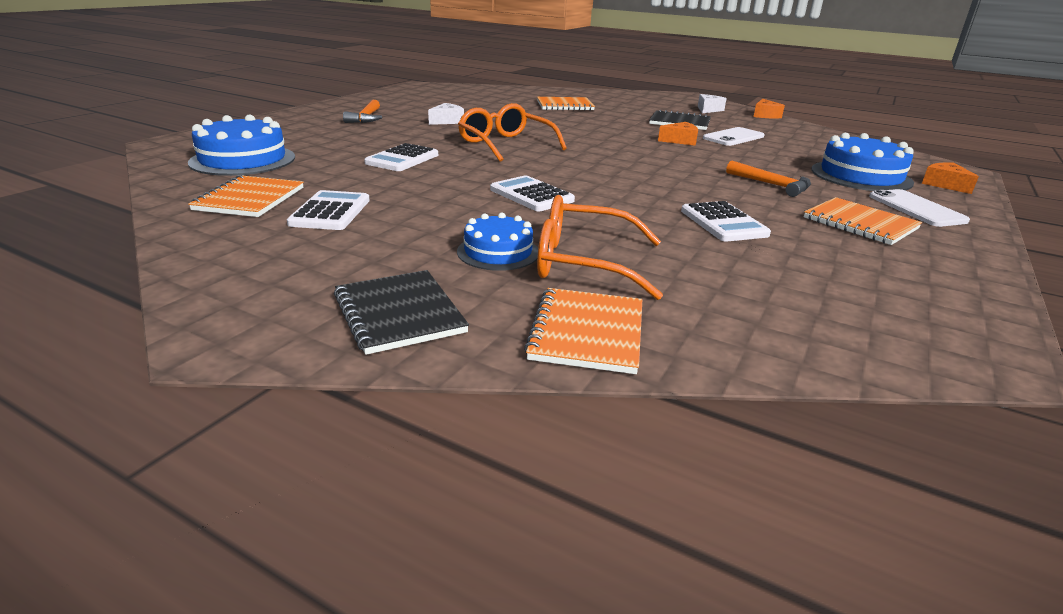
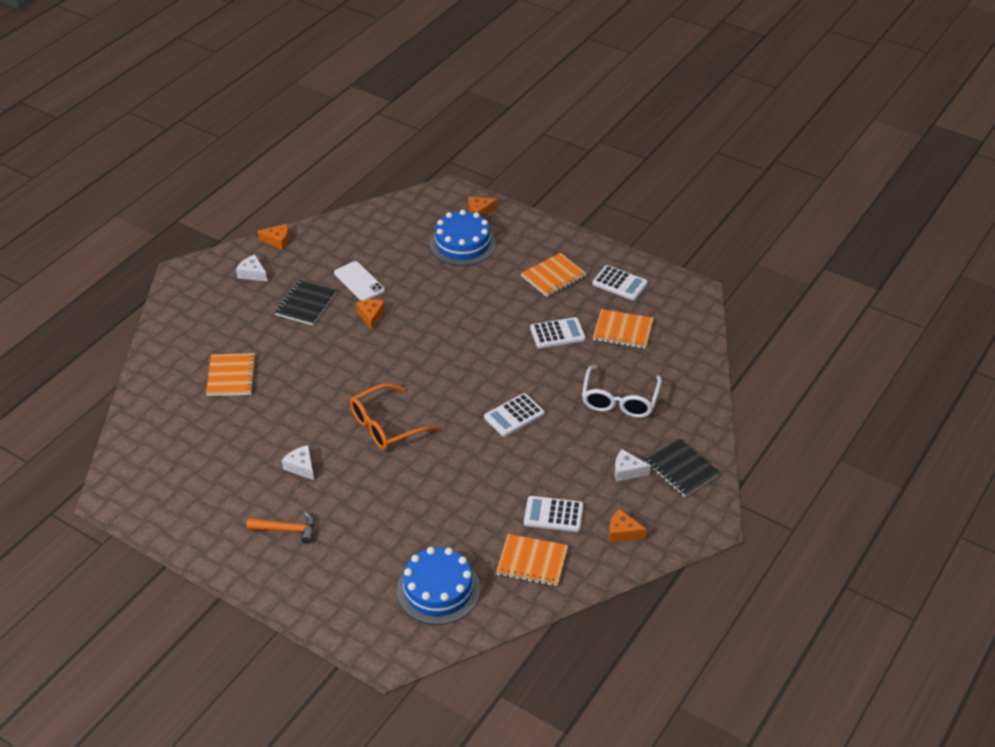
camera: 85 degrees left, 15 degrees up
(264, 255) = (623, 532): none -> orange cheese
(399, 313) = (681, 469): black notebook -> black notebook turned 75 degrees clockwise
(402, 159) = (432, 489): white calculator -> white calculator (619, 283)
(406, 263) = (627, 471): none -> white cheese
(498, 252) = (609, 434): blue cake -> none
(583, 263) = (619, 400): orange glasses -> white glasses
(587, 332) = (690, 406): orange notebook -> orange notebook (623, 330)
(772, 185) = (485, 293): orange hammer -> none
(916, 208) = (526, 243): white phone -> none

